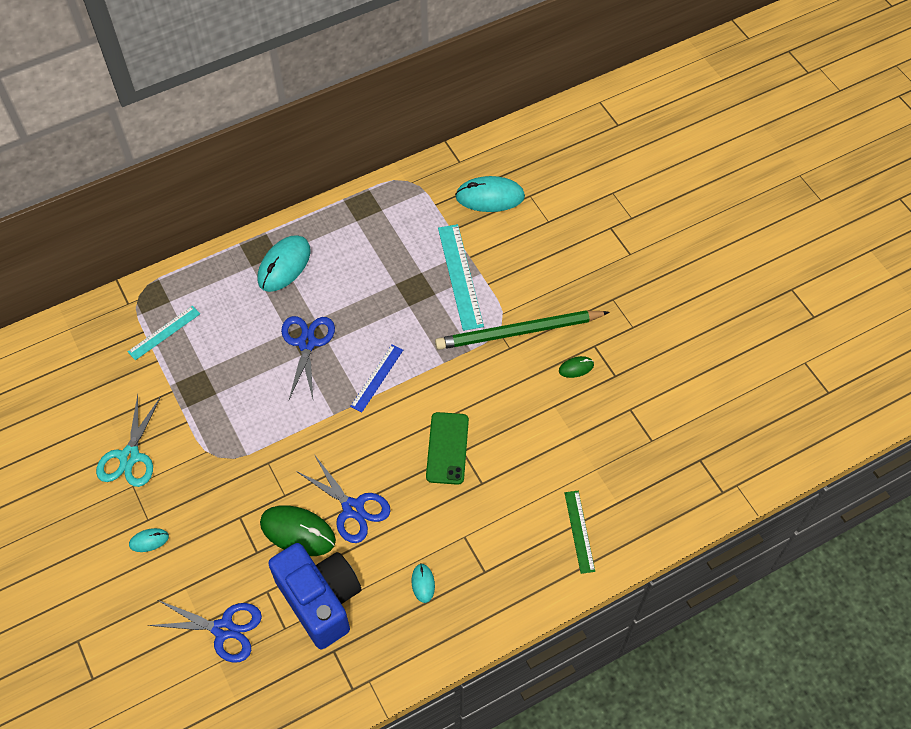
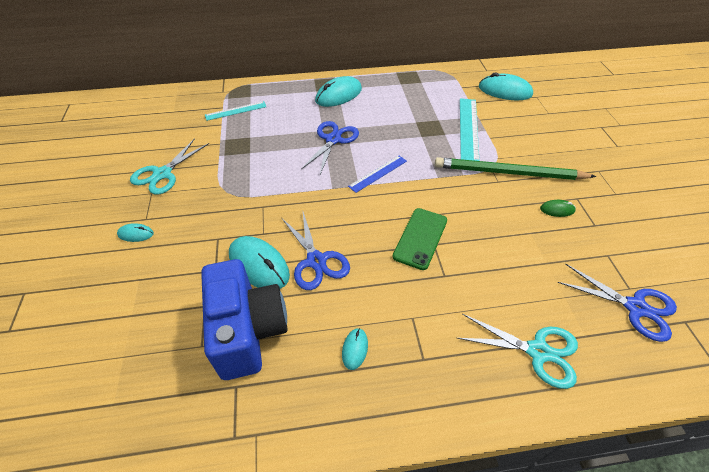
camera: 20 degrees right, 10 degrees down
(224, 629) = (147, 327): blue scissors -> blue scissors (635, 307)
(298, 532) = (259, 265): green mouse -> turquoise mouse
(579, 531) = (538, 351): green ruler -> turquoise scissors

